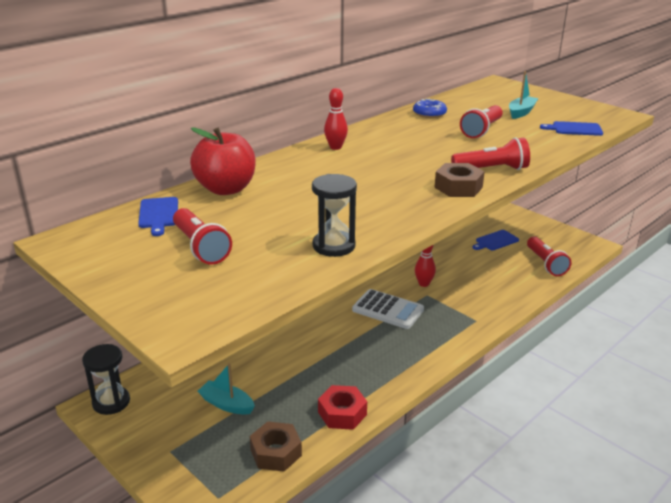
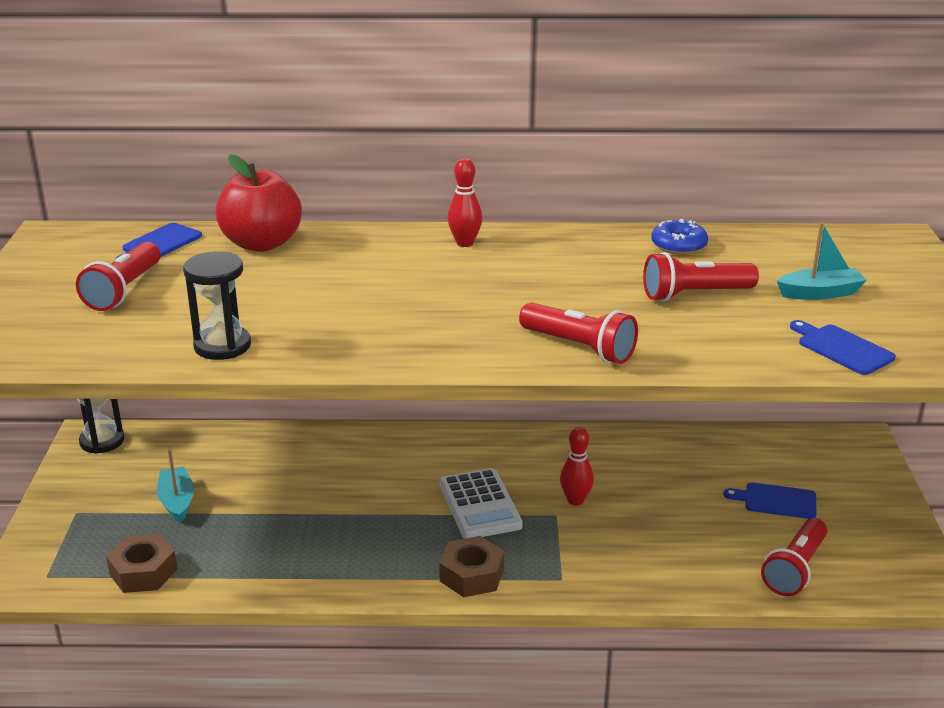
camera: 45 degrees right, 0 degrees up
(342, 413) = (252, 578): red nut -> none
(458, 187) = (485, 349): brown nut -> brown nut (471, 575)

